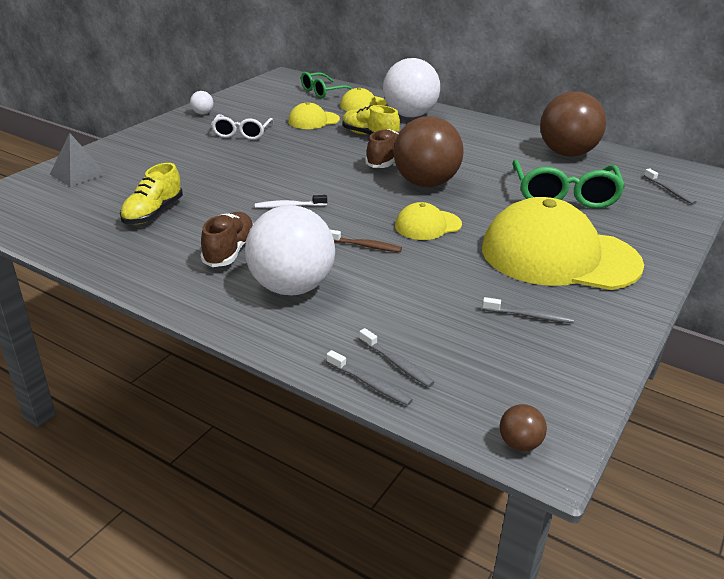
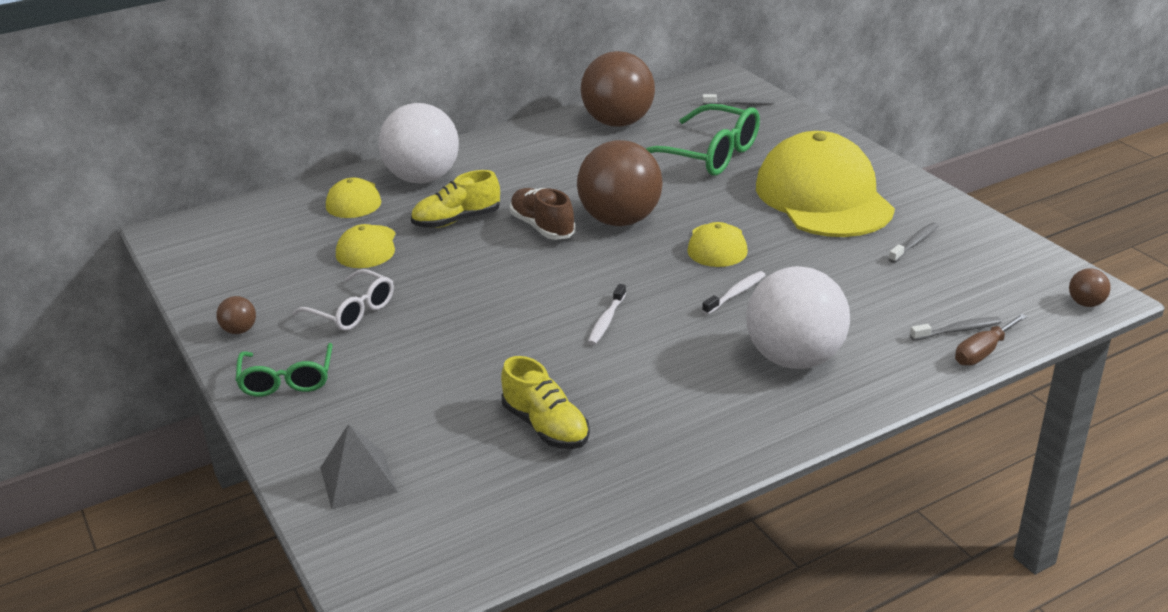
camera: 60 degrees left, 0 degrees up
(202, 113) = (239, 330): white ball -> brown ball
(229, 251) = (689, 384): brown shoe -> none
(323, 92) = (273, 217): green glasses -> green glasses (287, 380)
(365, 246) = (736, 293): brown toothbrush -> white toothbrush
(370, 384) = (983, 352): grey toothbrush -> brown screwdriver
(559, 256) = (823, 197): yellow cap -> yellow cap turned 120 degrees clockwise

